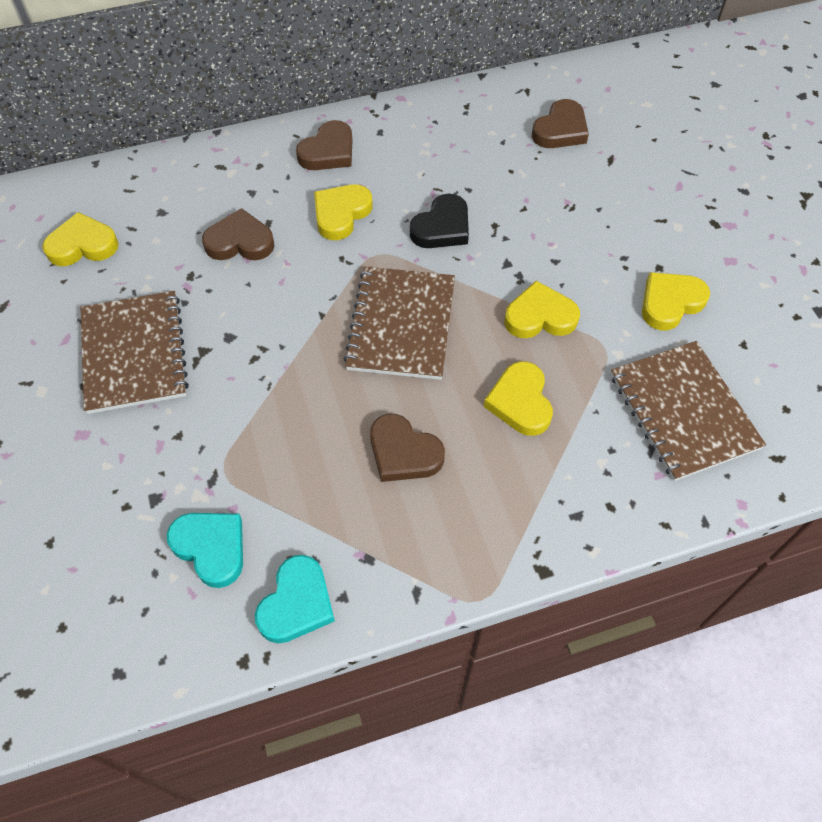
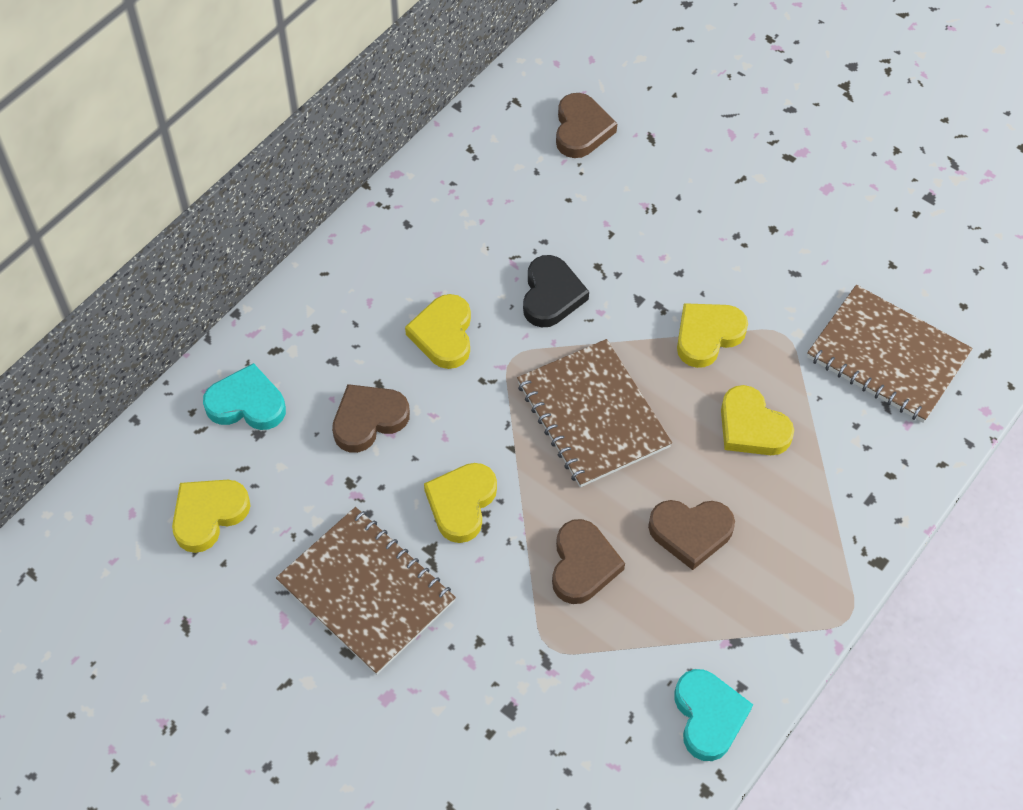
camera: 35 degrees left, 0 degrees up
(211, 548) = (598, 719): turquoise heart -> turquoise heart (247, 403)
(328, 151) = (373, 274): brown heart -> brown heart (583, 565)
(670, 303) = (806, 259): yellow heart -> yellow heart (461, 503)

